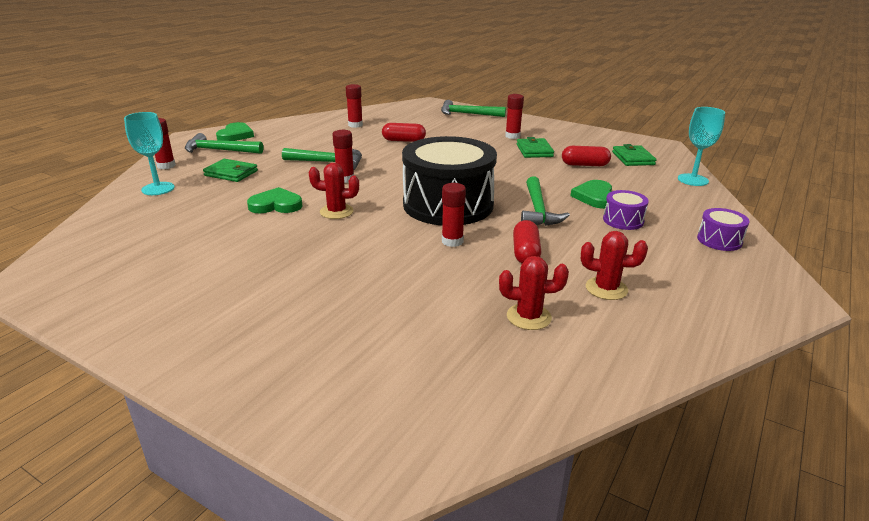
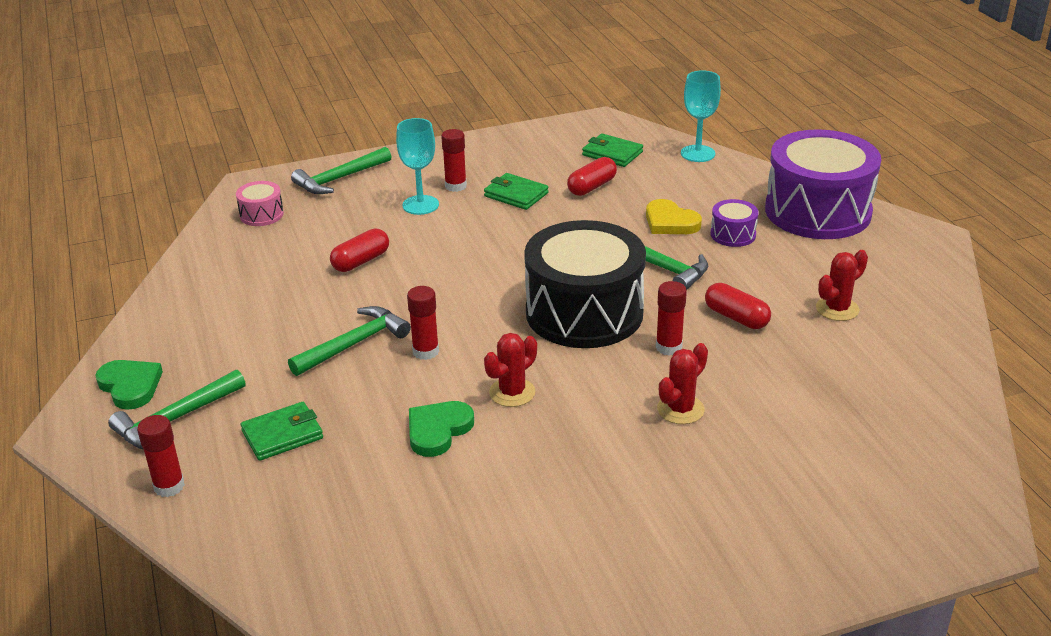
camera: 50 degrees left, 5 degrees up
(158, 189) = (253, 516): turquoise goblet -> turquoise goblet (420, 205)
(355, 125) = (248, 273): red glue stick -> none
(408, 112) = (261, 214): none -> pink drum
(529, 317) = (843, 370): red cactus -> red cactus (680, 409)
(595, 197) = (670, 222): green heart -> yellow heart
(719, 240) = (817, 211): purple drum -> purple drum, size x2.38

